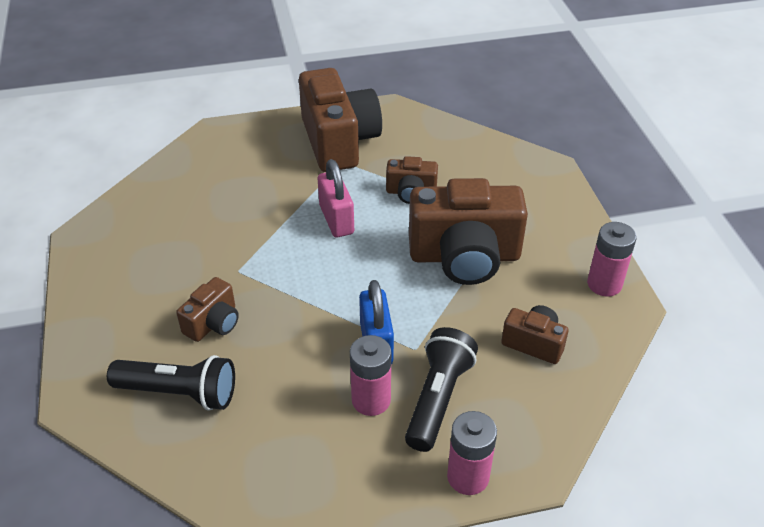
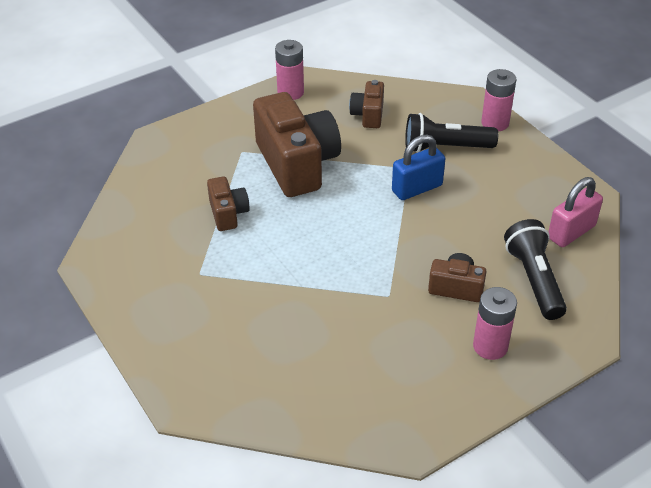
camera: 110 degrees left, 0 degrees up
(336, 219) = (289, 251): pink padlock -> pink padlock (571, 232)
(339, 141) = (166, 286): brown camera -> none
(371, 400) = (468, 177): pink battery -> pink battery (490, 346)

